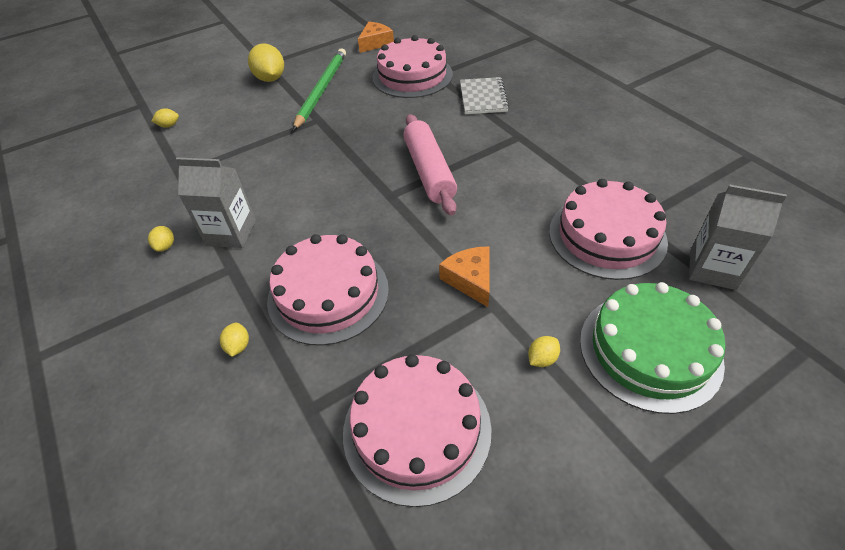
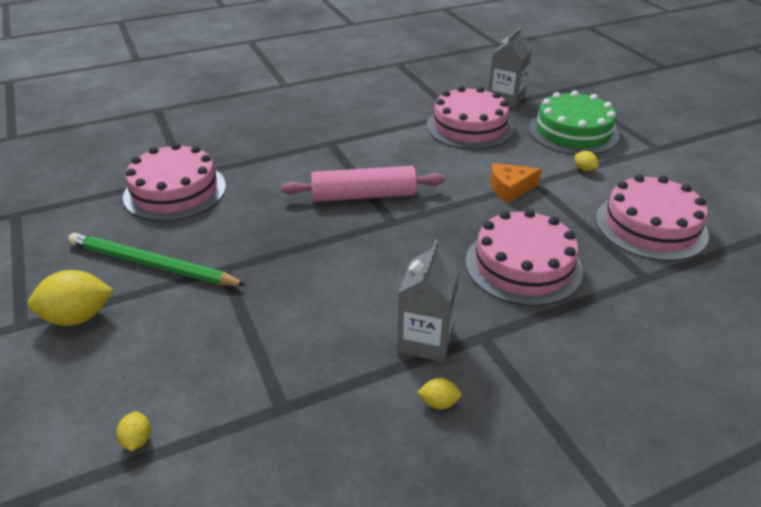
camera: 85 degrees left, 10 degrees down
(238, 346) = (588, 324): yellow lemon -> none
(375, 43) = (64, 213): orange cheese -> none
(483, 97) = (254, 152): grey notebook -> none

